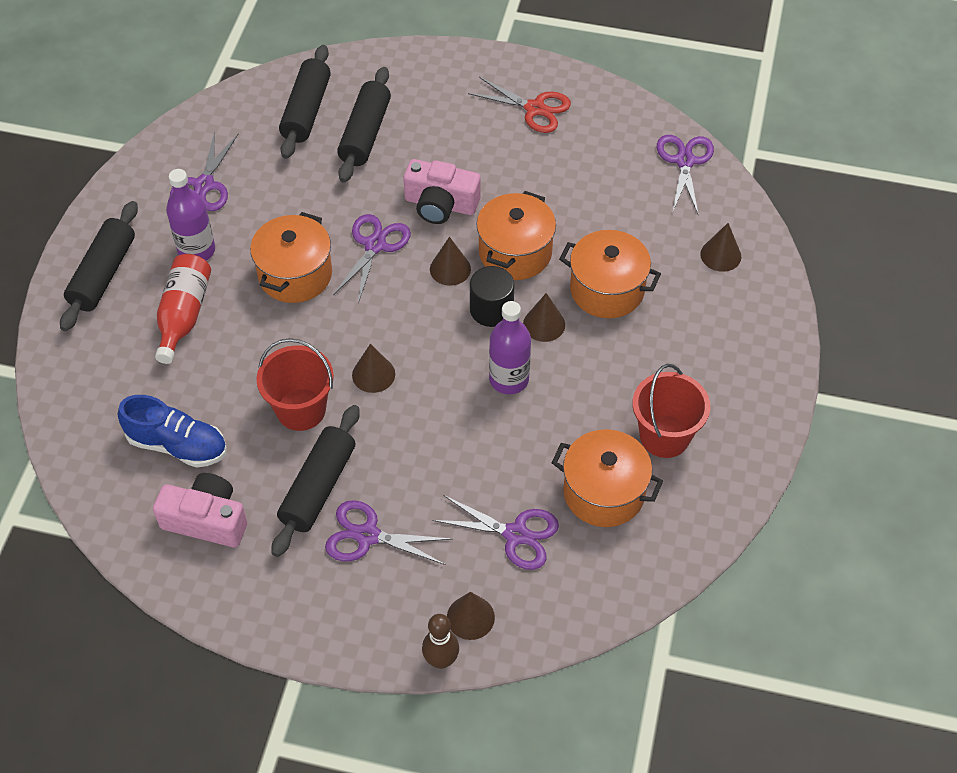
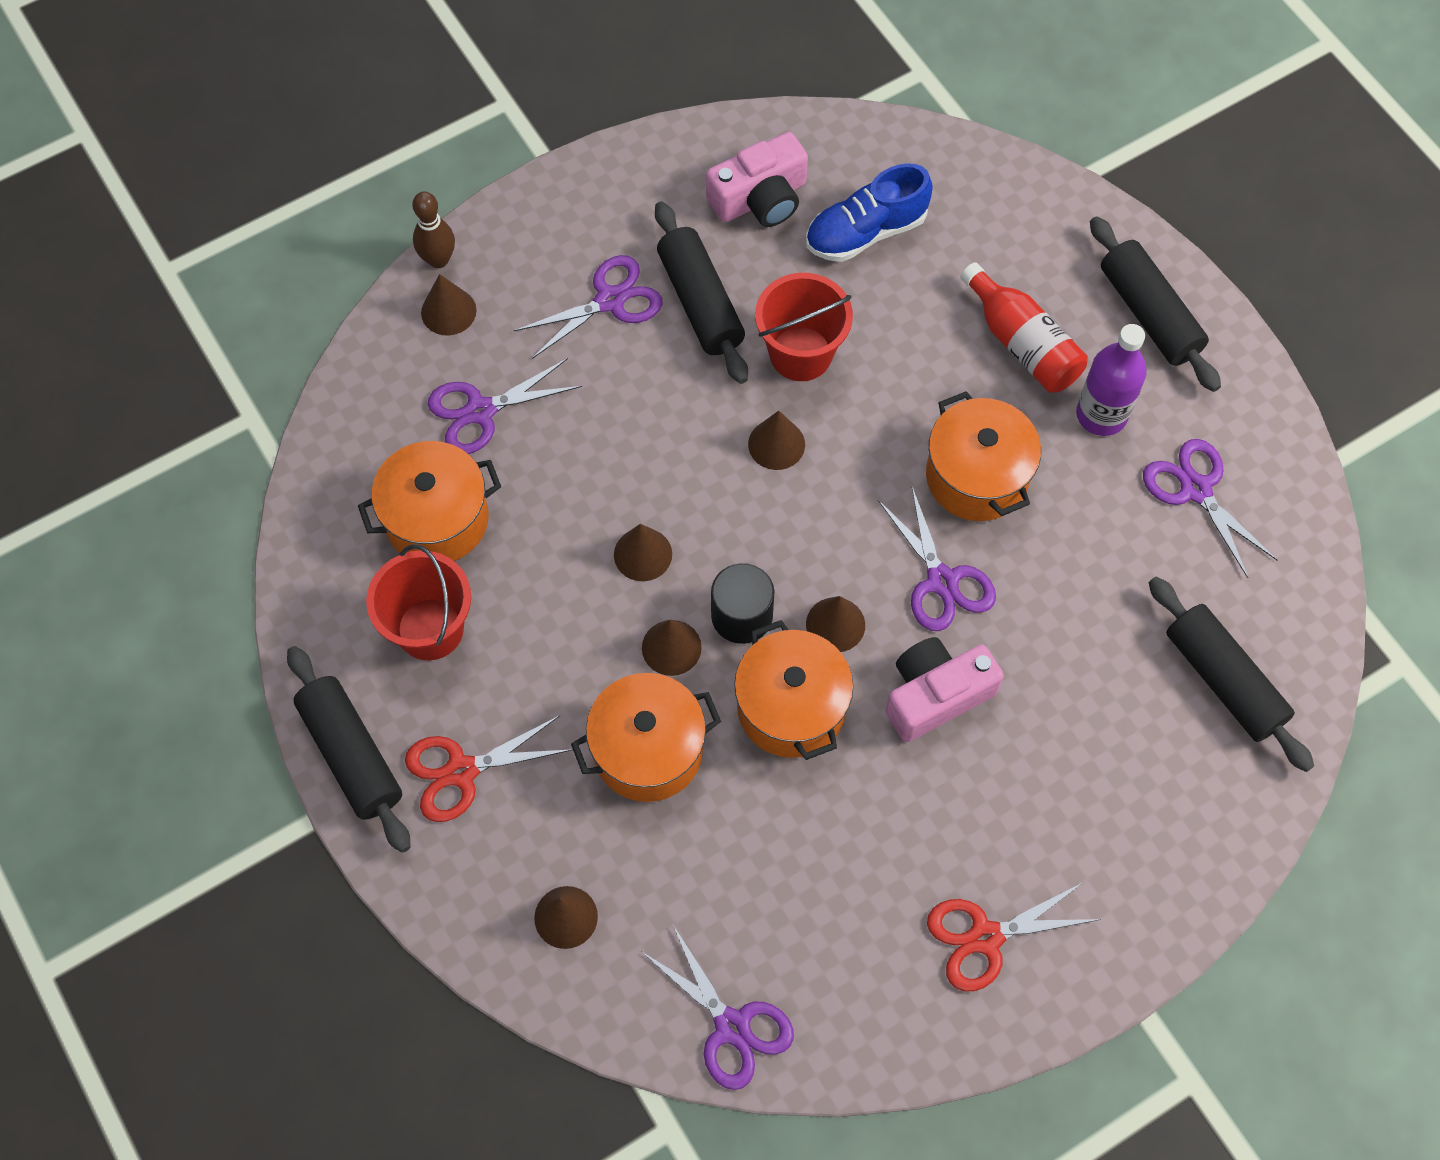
camera: 135 degrees right, 10 degrees up
(365, 133) = (1124, 711): black rolling pin -> black rolling pin (352, 754)
(509, 379) = (643, 554): purple bottle -> brown cone
(713, 354) = (461, 771): none -> red scissors

